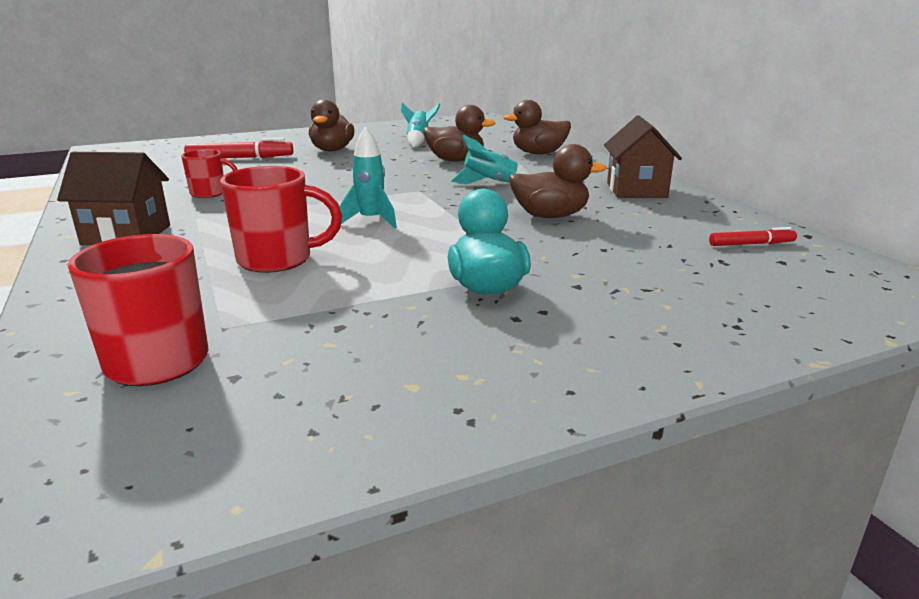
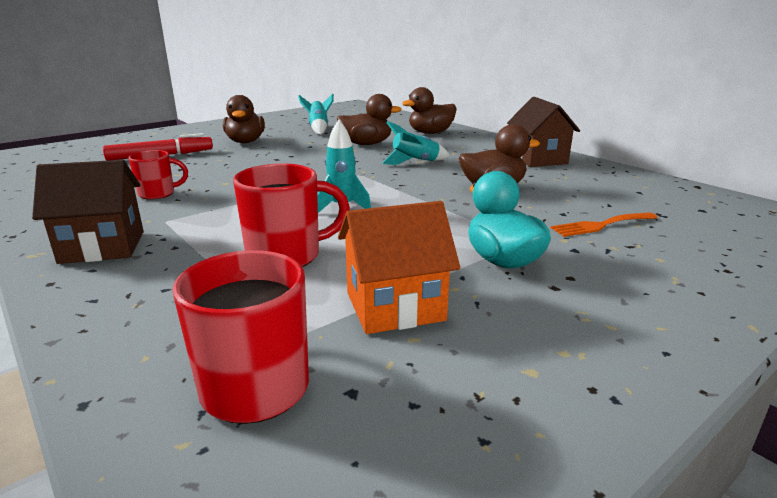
camera: 15 degrees left, 0 degrees up
(337, 315) = (395, 306): none -> orange house
(634, 265) = (600, 225): none -> orange fork
(751, 244) = (666, 197): red marker -> none

